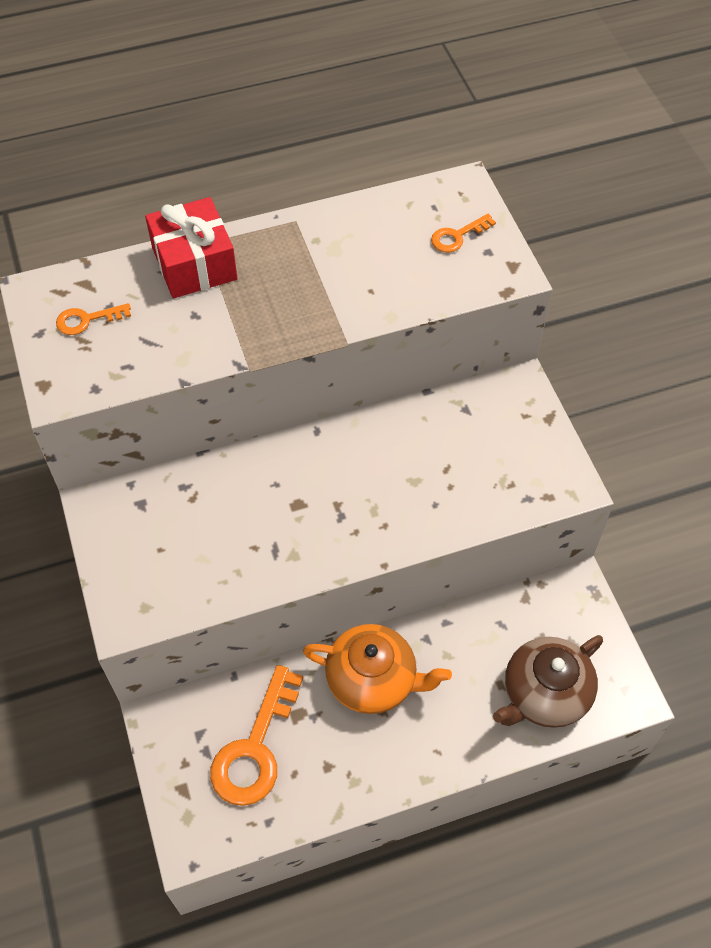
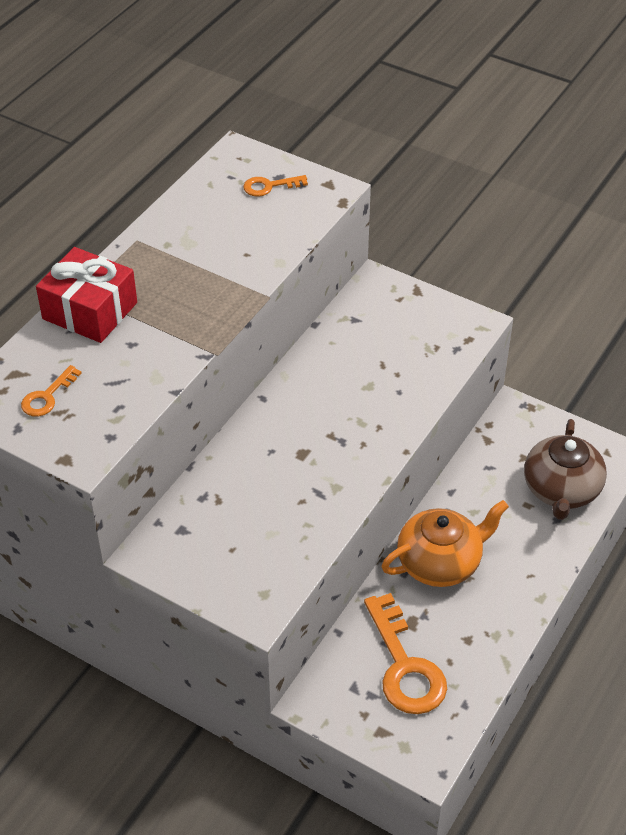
camera: 40 degrees left, 10 degrees down
(457, 236) = (269, 186): orange key -> orange key turned 60 degrees clockwise

